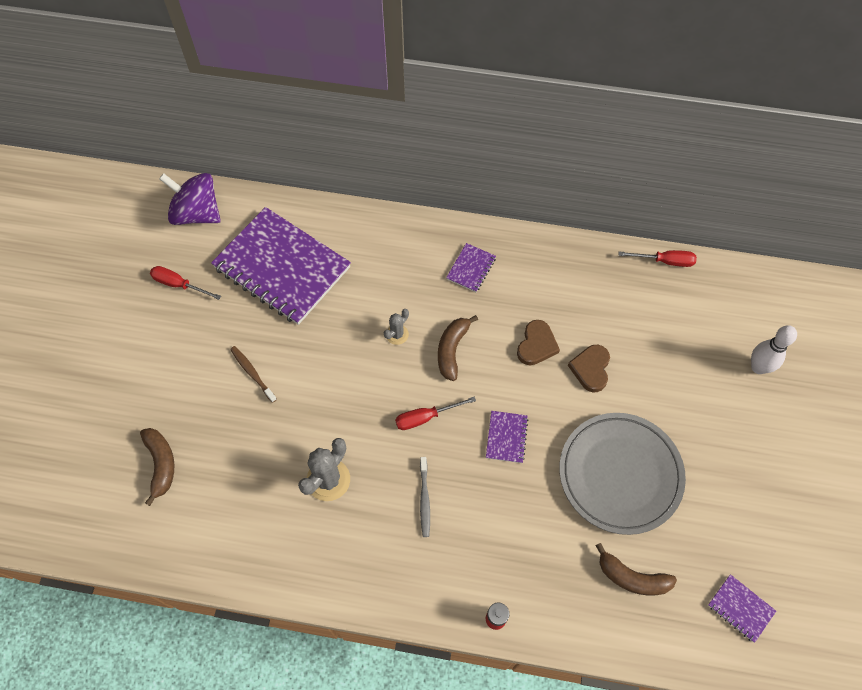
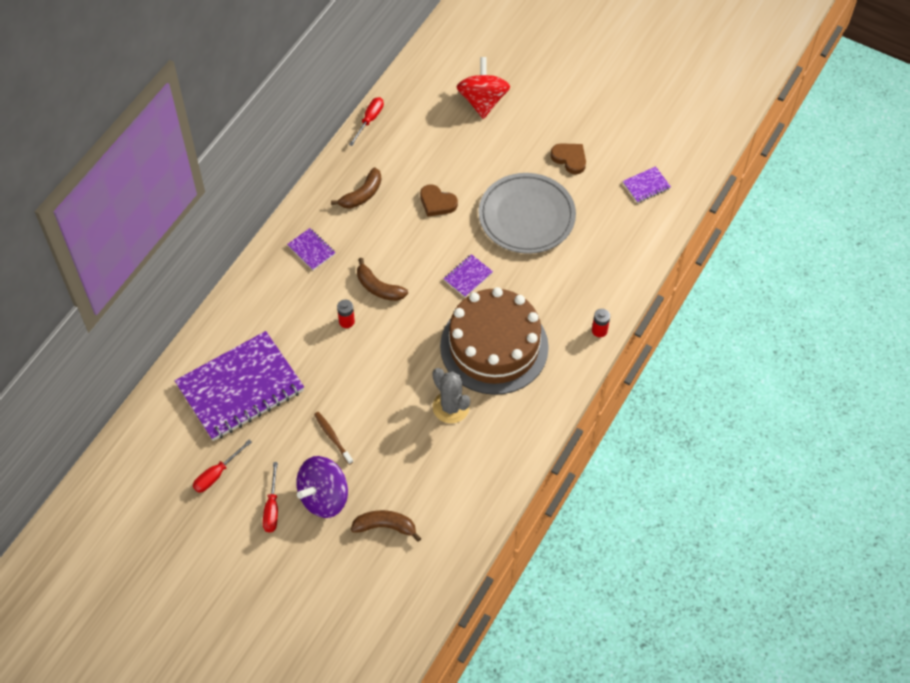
camera: 70 degrees left, 5 degrees down
(197, 213) = (147, 442): purple spinning top -> purple spinning top (324, 497)
(252, 373) = (332, 437): brown toothbrush -> brown toothbrush turned 75 degrees clockwise
(397, 334) = (346, 321): grey cactus -> red battery
(424, 499) = (494, 346): grey toothbrush -> brown cake
(425, 417) = (428, 324): red screwdriver -> red screwdriver (272, 508)
(506, 437) = (468, 276): purple notebook -> purple notebook turned 75 degrees counterclockwise
(536, 345) = (401, 230): brown heart -> brown heart (569, 159)
(632, 577) = (602, 238): brown banana -> brown banana (362, 194)
(758, 367) = (482, 101): white bowling pin -> red spinning top

